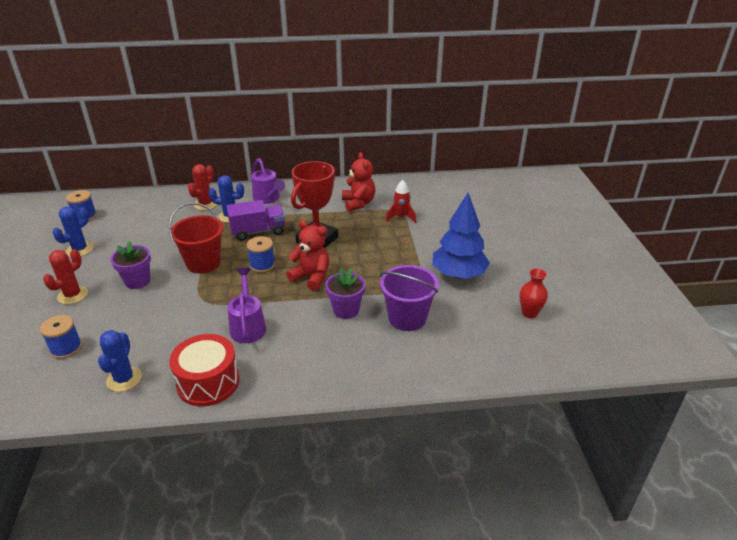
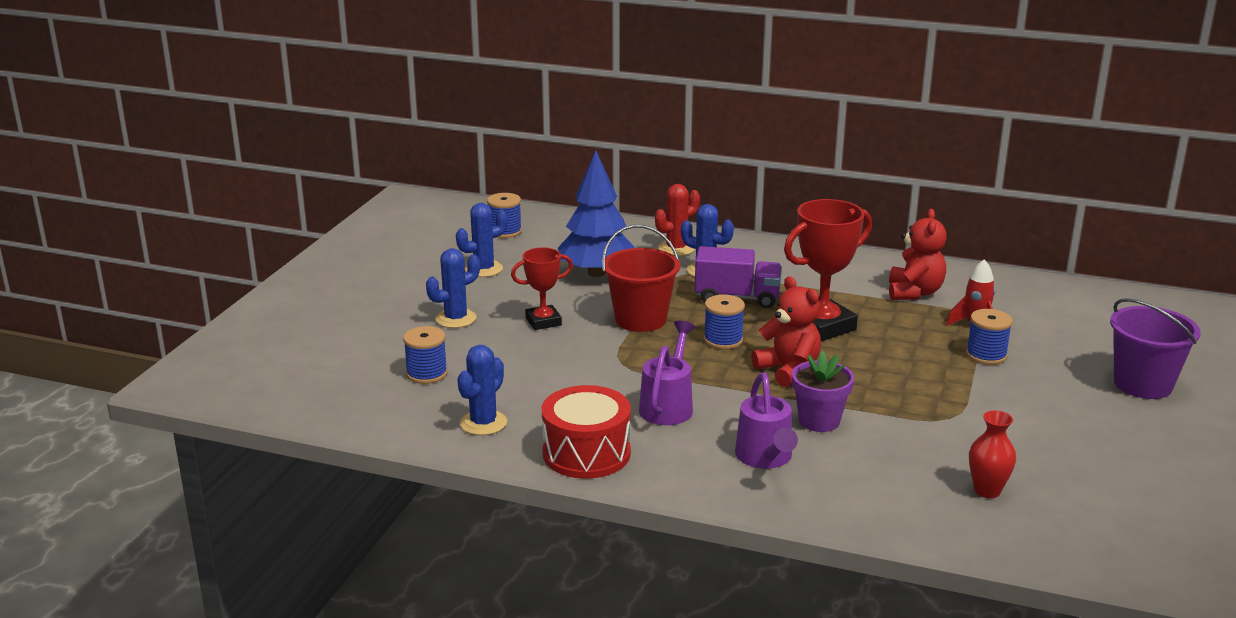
camera: 25 degrees right, 10 degrees down
(72, 295) = (455, 319): red cactus -> blue cactus
(137, 281) = (543, 321): purple flower pot -> red trophy
(268, 199) = (773, 259): purple watering can -> purple watering can (765, 458)
(407, 318) = (908, 452): purple bucket -> purple bucket (1143, 384)
(416, 236) = (986, 355): none -> blue spool
(458, 274) = (1027, 419): blue tree -> blue tree (596, 273)
(529, 313) = (1118, 495): red vase -> red vase (987, 491)

